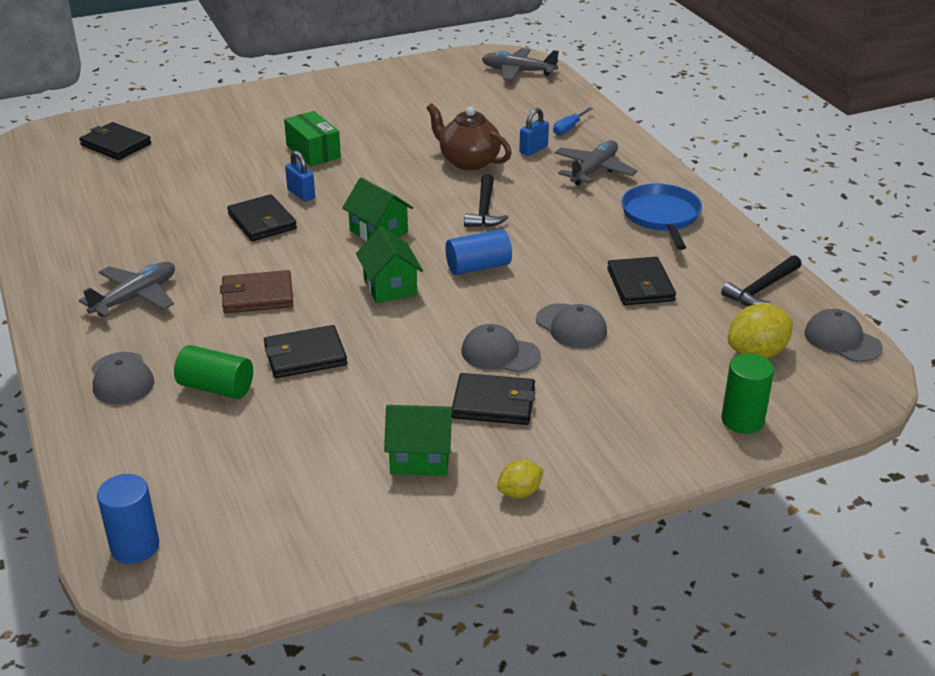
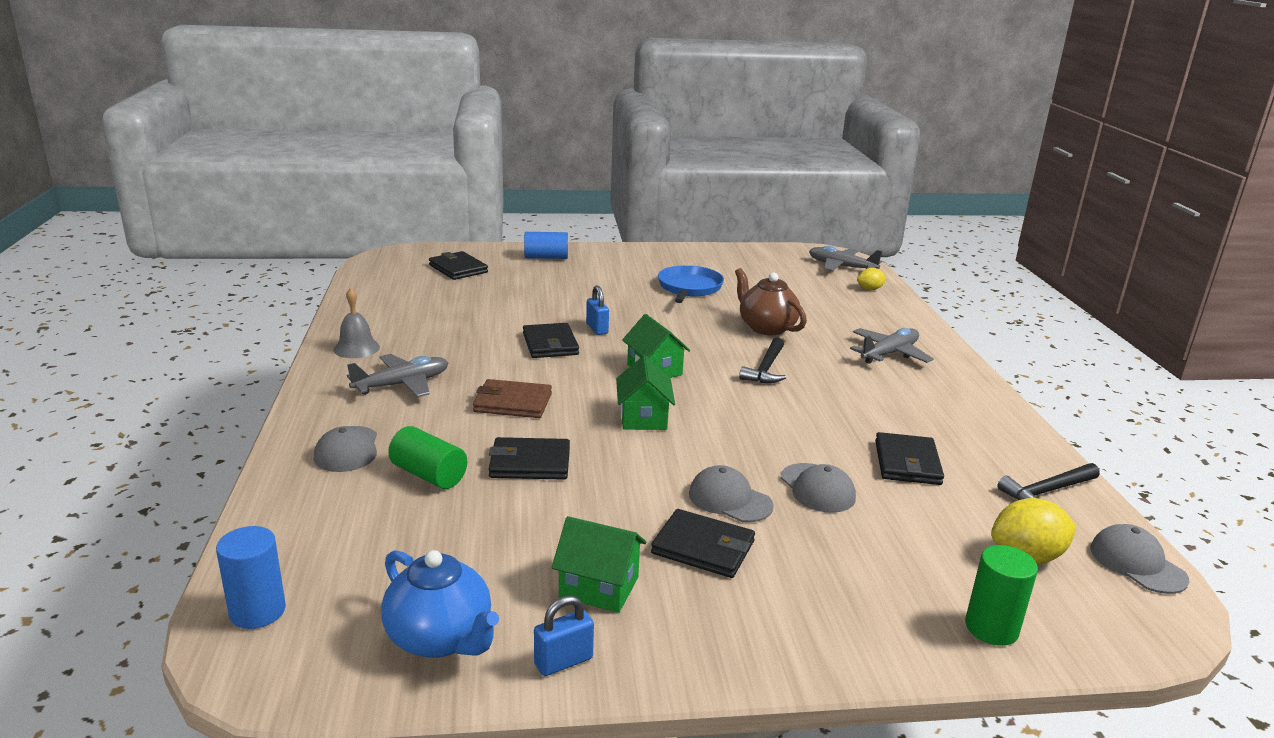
camera: 15 degrees right, 10 degrees down
(62, 265) = (356, 348): none -> grey bell
(308, 531) = (440, 638): none -> blue teapot
(313, 151) = (624, 298): green box -> none
(478, 267) = (739, 416): blue cylinder -> blue cylinder (546, 257)
(519, 492) = (694, 650): yellow lemon -> yellow lemon (870, 289)
(533, 150) = (834, 328): blue padlock -> blue padlock (563, 661)
(569, 128) = (875, 316): blue screwdriver -> none
(661, 216) = (949, 404): blue pan -> blue pan (689, 288)

